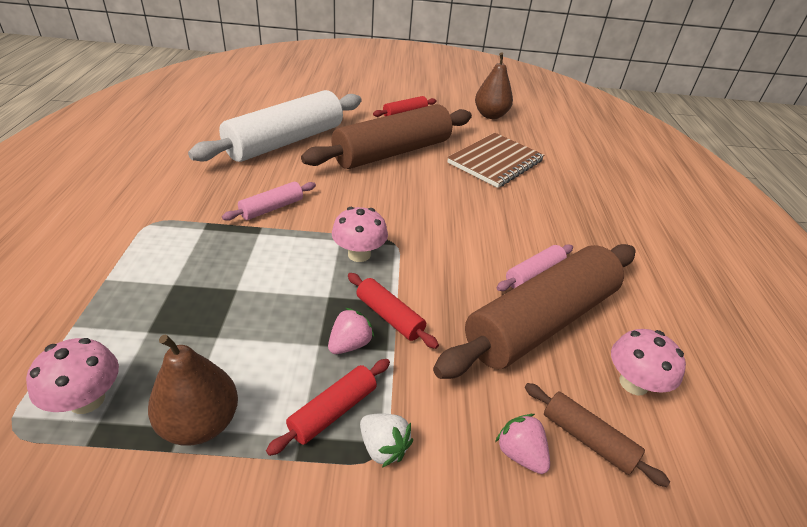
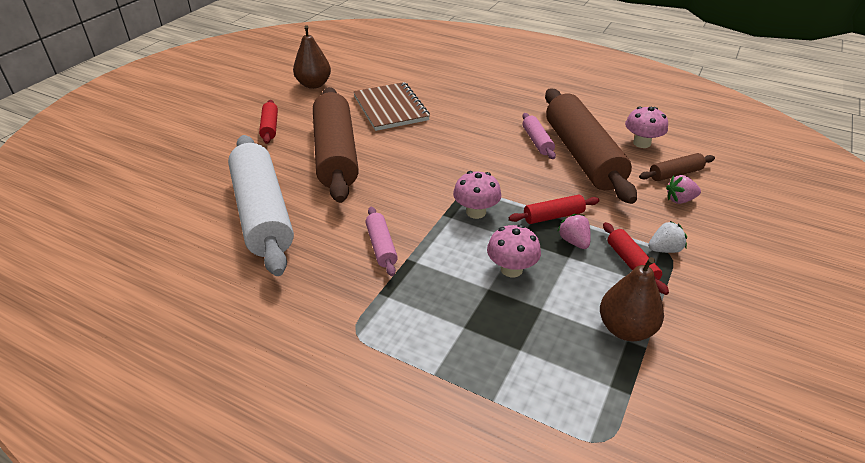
camera: 60 degrees left, 0 degrees up
(87, 400) = (586, 392): pink mushroom -> pink mushroom (511, 269)

